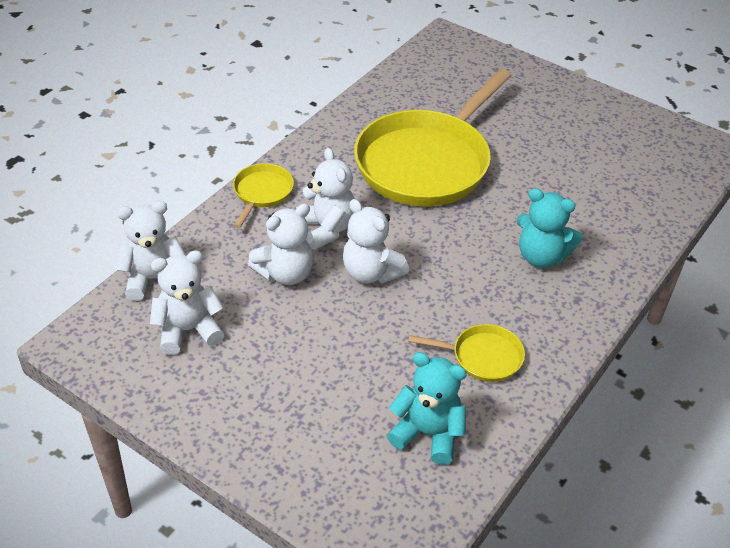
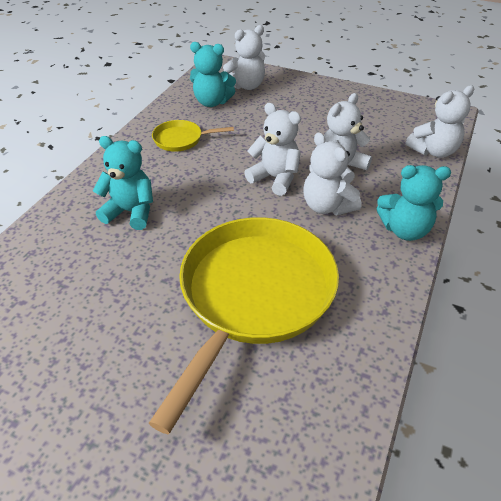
camera: 170 degrees right, 0 degrees up
(188, 330) = (384, 127): white teddy bear -> white teddy bear (246, 86)
(262, 193) = (404, 230): yellow pan -> turquoise teddy bear

